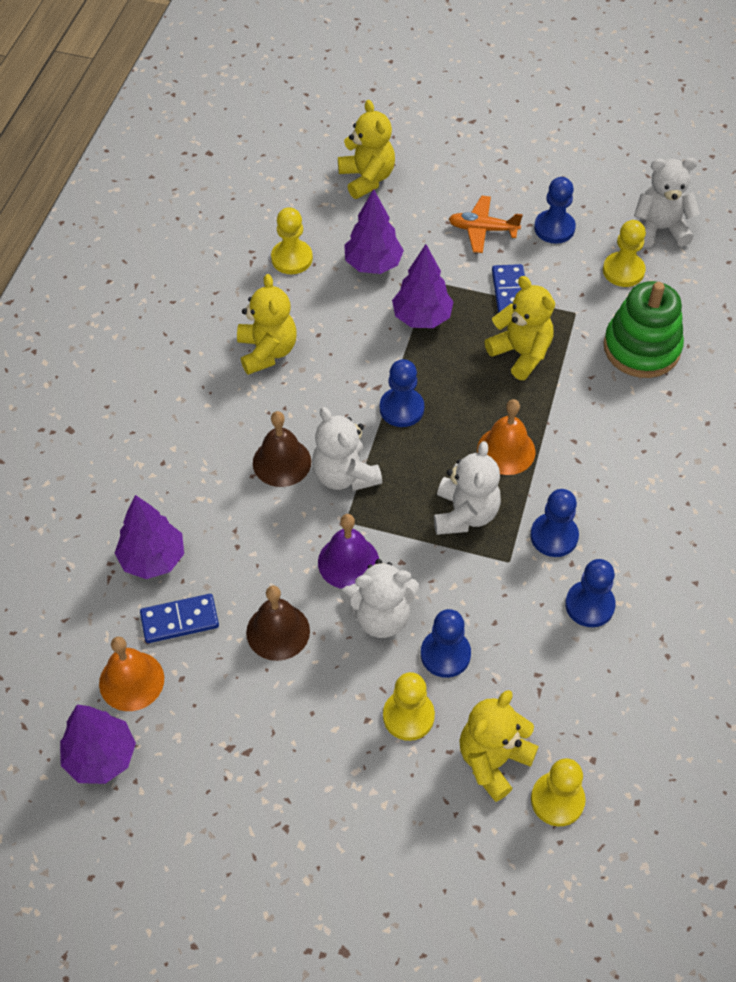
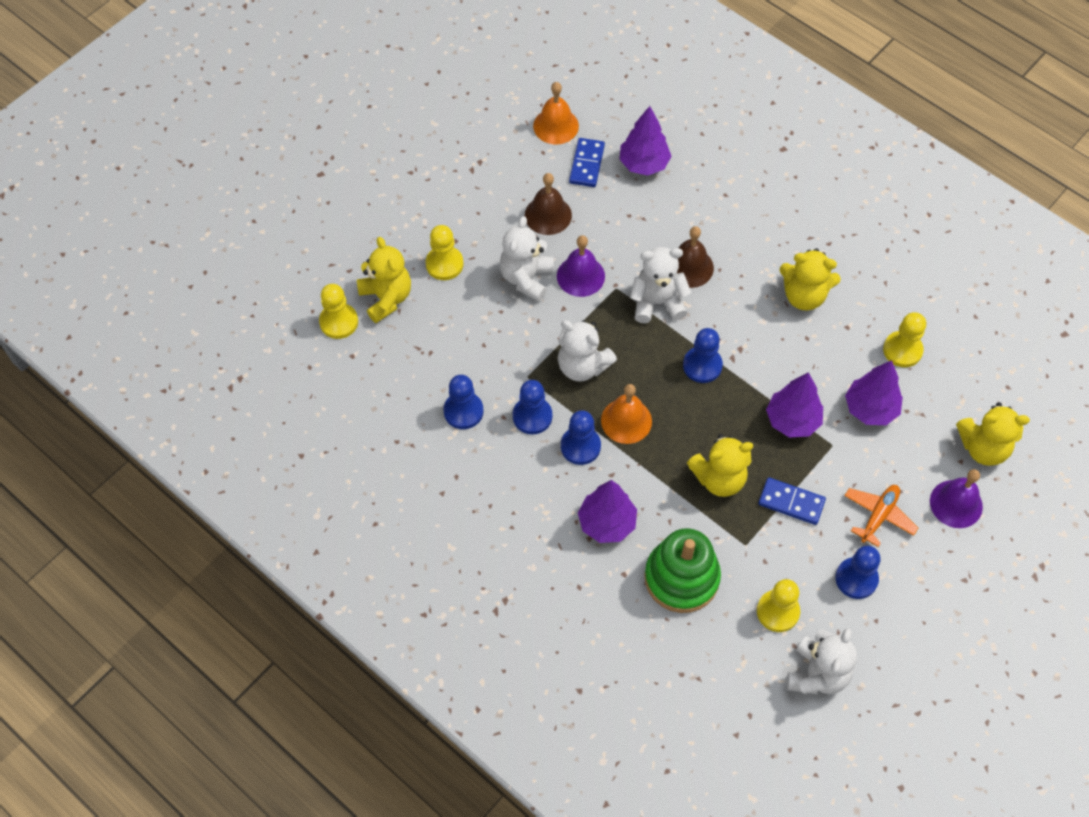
camera: 115 degrees right, 5 degrees up
(101, 757) = (511, 96): purple tree -> purple tree (607, 523)
(436, 183) = (956, 503): none -> purple bell
(445, 654) = (476, 304): blue pawn -> blue pawn (580, 446)

